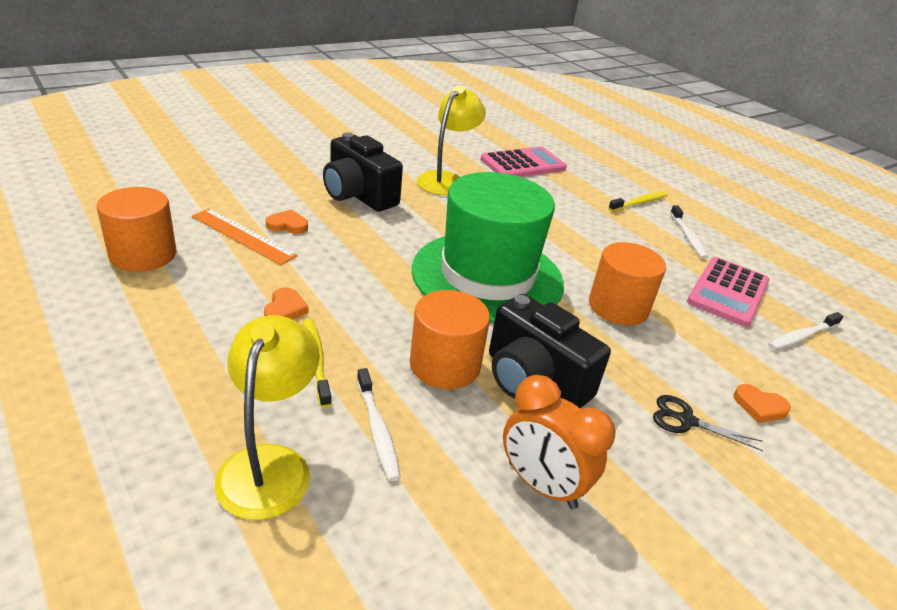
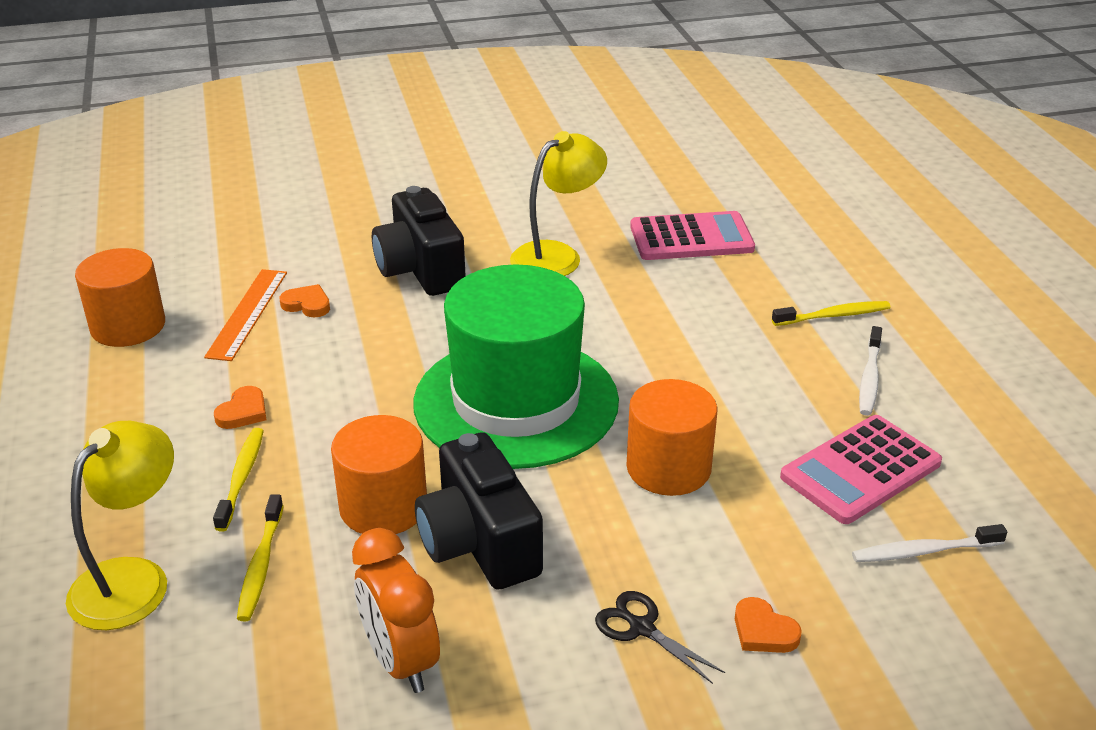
camera: 25 degrees right, 0 degrees up
(243, 236) = (247, 313): orange ruler -> orange ruler turned 45 degrees clockwise
(377, 429) = (261, 565): white toothbrush -> yellow toothbrush

